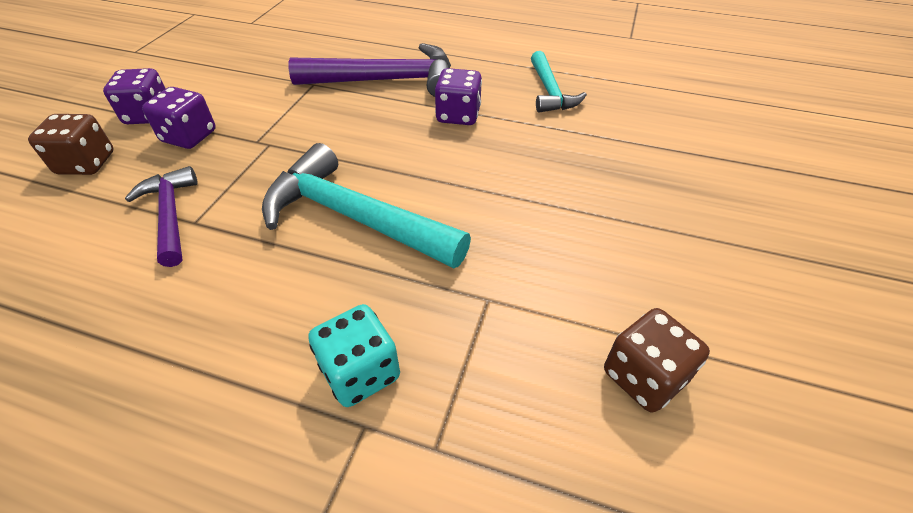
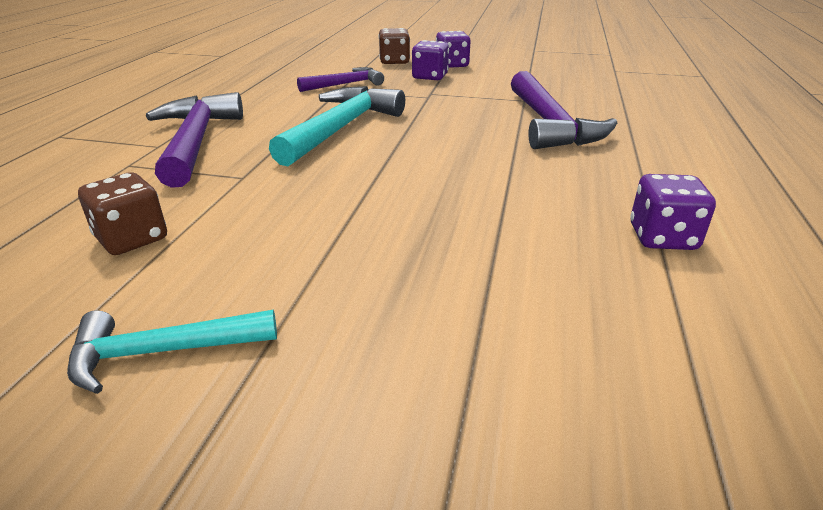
camera: 85 degrees right, 15 degrees down
(360, 372) = (196, 142): turquoise dice -> purple hammer
(458, 115) = (502, 157): purple dice -> purple dice (662, 237)
(550, 91) = (589, 207): turquoise hammer -> turquoise hammer (163, 352)

